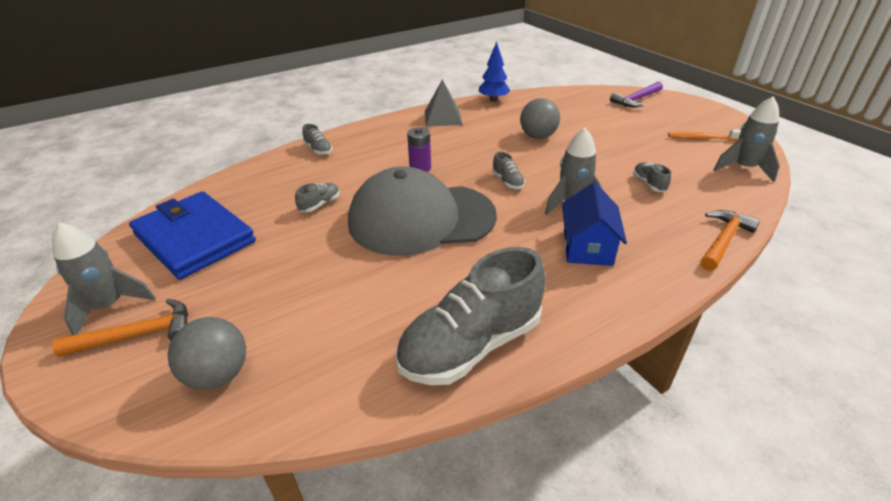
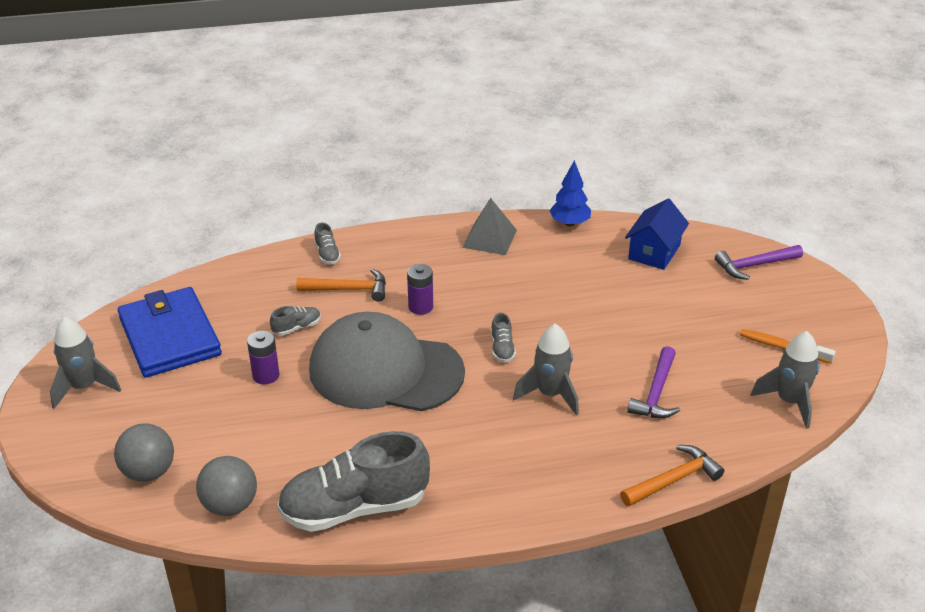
camera: 20 degrees right, 0 degrees up
(138, 335) = (100, 420): orange hammer -> orange hammer (348, 290)
(310, 248) = (266, 375): none -> purple battery
(538, 136) = (582, 294): grey ball -> grey ball (230, 505)
(587, 246) = (527, 447): blue house -> blue house (654, 252)
(648, 184) = (656, 392): grey shoe -> purple hammer

